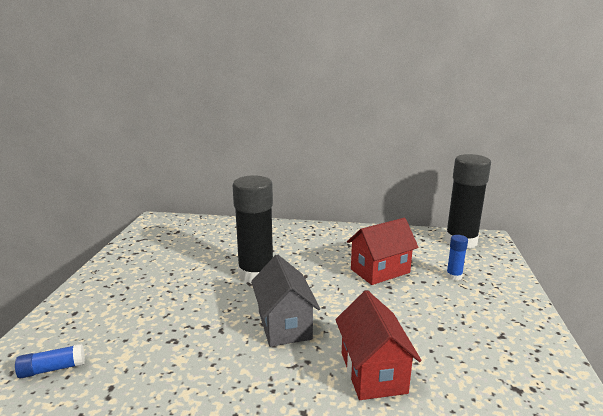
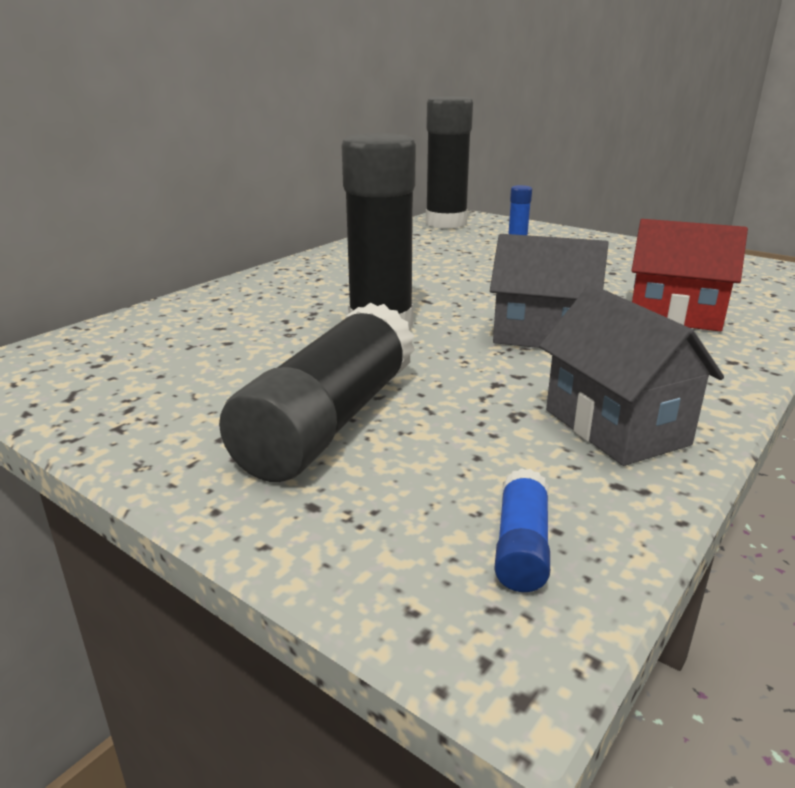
camera: 60 degrees left, 5 degrees up
(142, 294) = (329, 421): none -> black glue stick
(172, 375) = (615, 427): none -> grey house
(380, 271) = (465, 265): red house -> none

